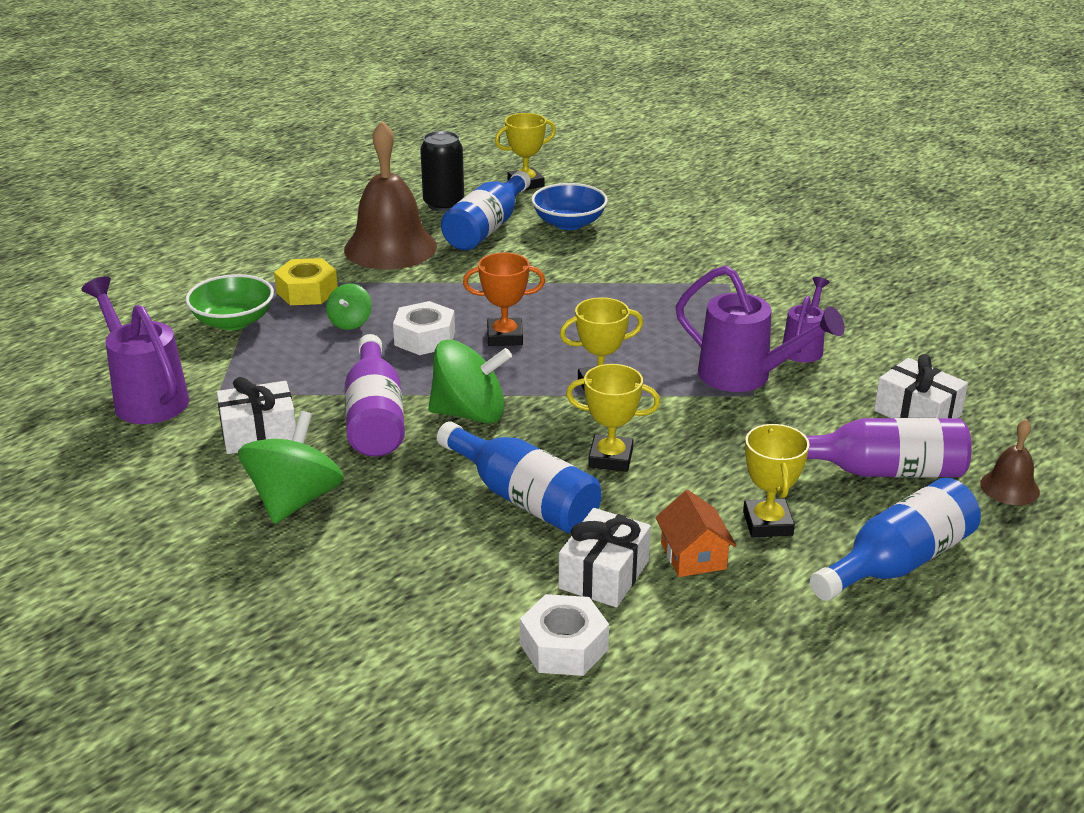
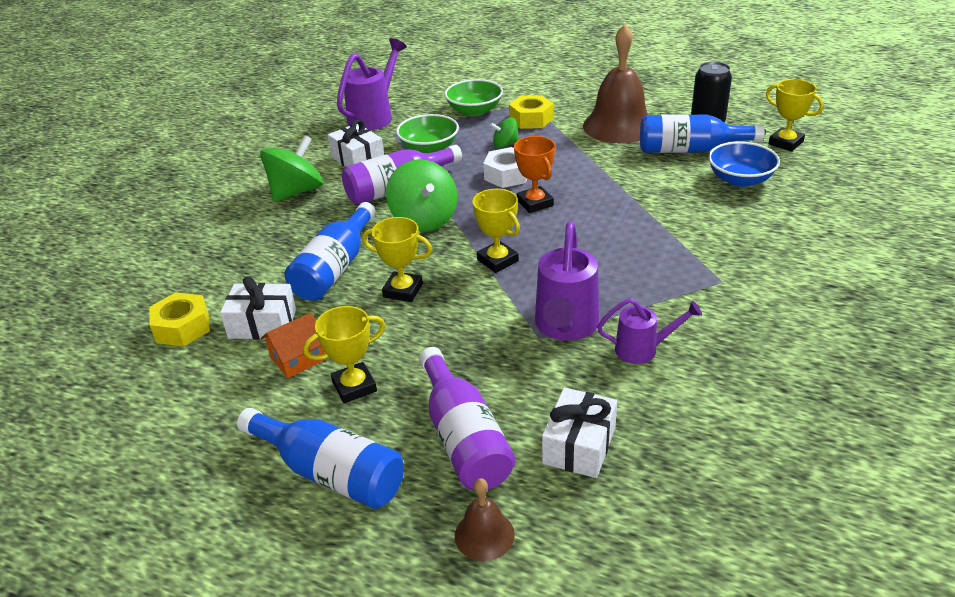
camera: 70 degrees right, 5 degrees up
(295, 374) = (429, 148): none -> green bowl
(295, 500) = (296, 192): green spinning top -> green spinning top turned 45 degrees counterclockwise
(564, 647) = (182, 327): white nut -> yellow nut
(610, 458) = (403, 290): yellow trophy -> yellow trophy turned 60 degrees counterclockwise

